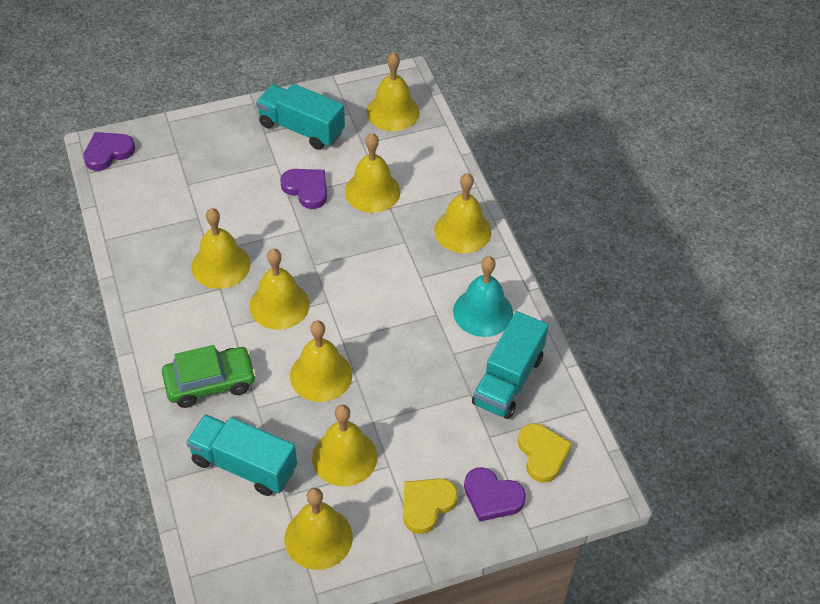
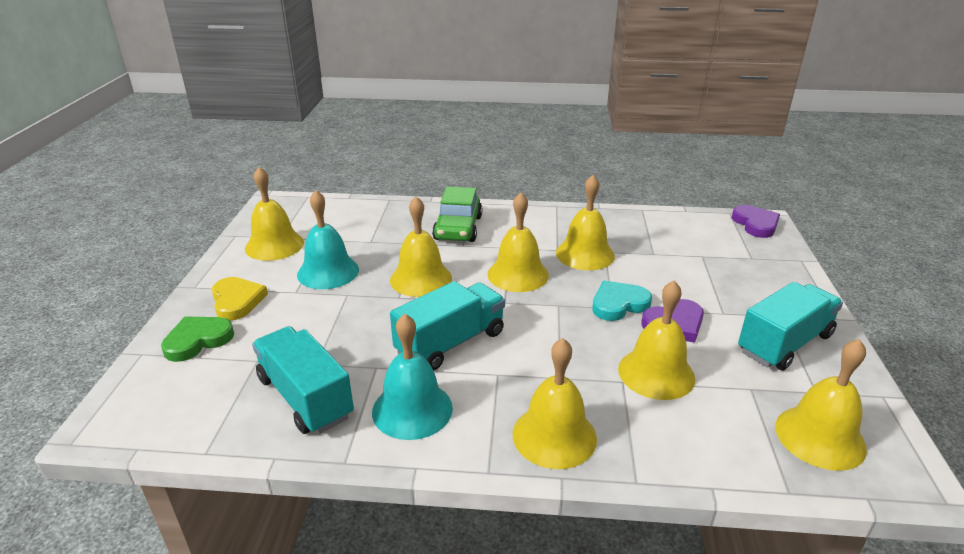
camera: 115 degrees right, 20 degrees down
(244, 465) = (369, 228): turquoise truck -> turquoise truck (450, 343)
(294, 226) = (618, 304): none -> turquoise heart
(344, 457) = (328, 272): yellow bell -> turquoise bell
(492, 497) = (198, 340): purple heart -> green heart
(542, 454) = (197, 391): yellow heart -> none

